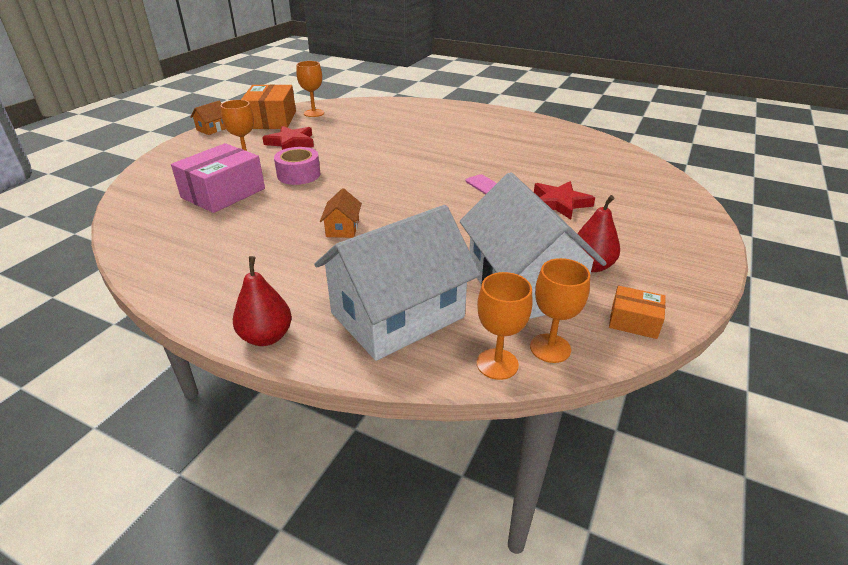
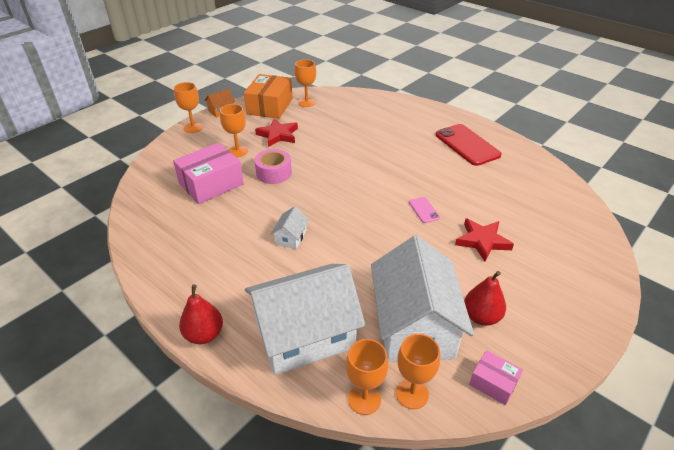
camera: 15 degrees right, 5 degrees up
(182, 146) = (193, 127): none -> orange goblet
(342, 228) = (291, 237): orange house -> white house
(505, 130) = (467, 145): none -> red phone
(634, 321) = (493, 383): orange box -> pink box

